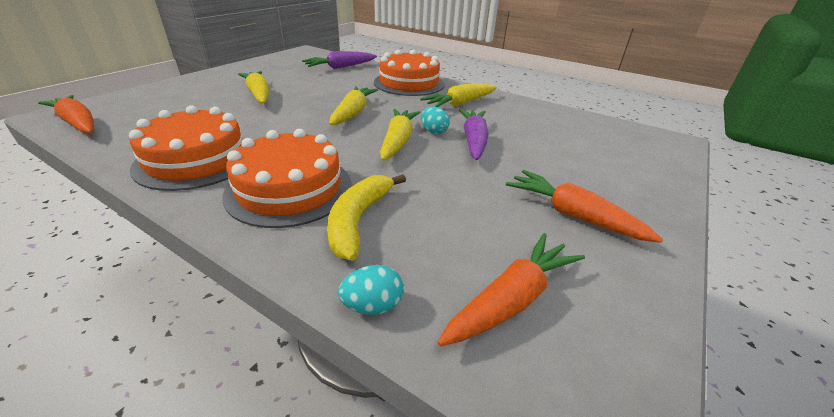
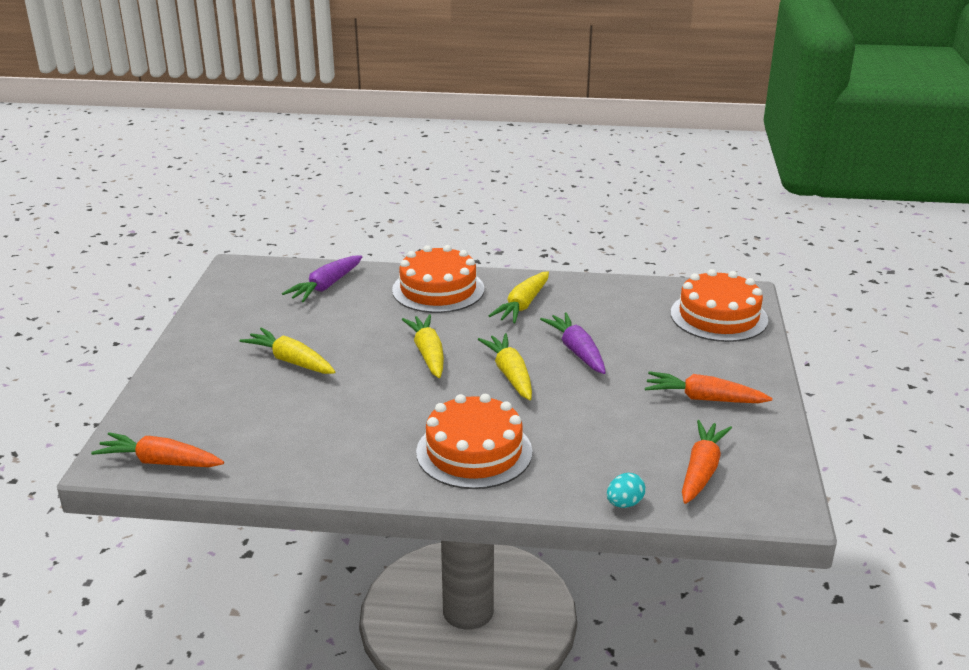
camera: 25 degrees left, 5 degrees down
(196, 159) = (353, 455): orange cake -> orange cake (718, 316)
(358, 221) = (557, 457): yellow banana -> none
(433, 131) = (531, 352): turquoise egg -> none

